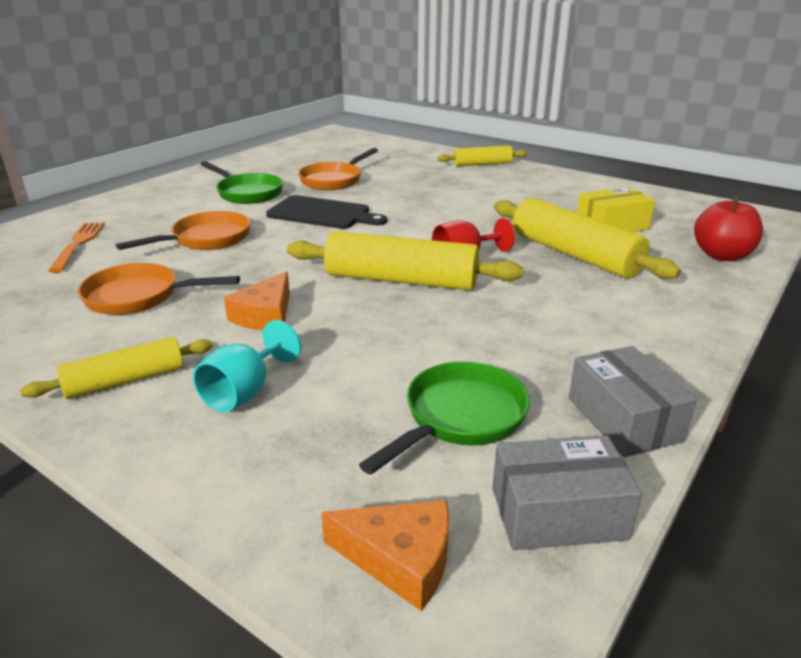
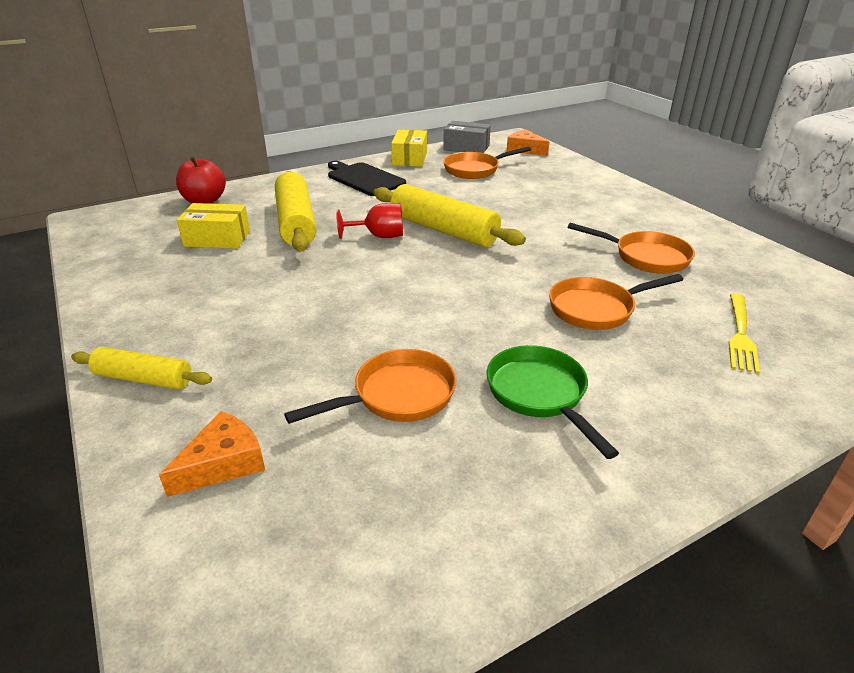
camera: 155 degrees left, 5 degrees up
(78, 244) = (740, 334): orange fork -> yellow fork
(125, 380) = (635, 209): yellow rolling pin -> none
(244, 392) = (569, 193): turquoise goblet -> none
(265, 315) = (551, 226): orange cheese -> orange cheese (223, 463)
(322, 213) = (458, 320): black cutting board -> black cutting board (364, 179)
(459, 418) = (475, 170): green pan -> orange pan
(624, 419) = (409, 158): grey box -> yellow box

